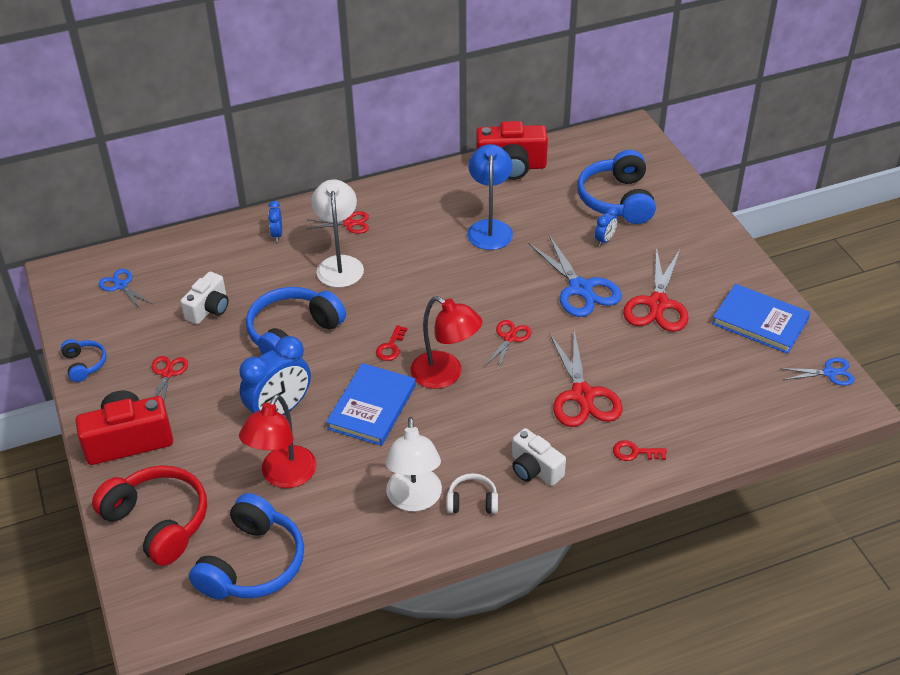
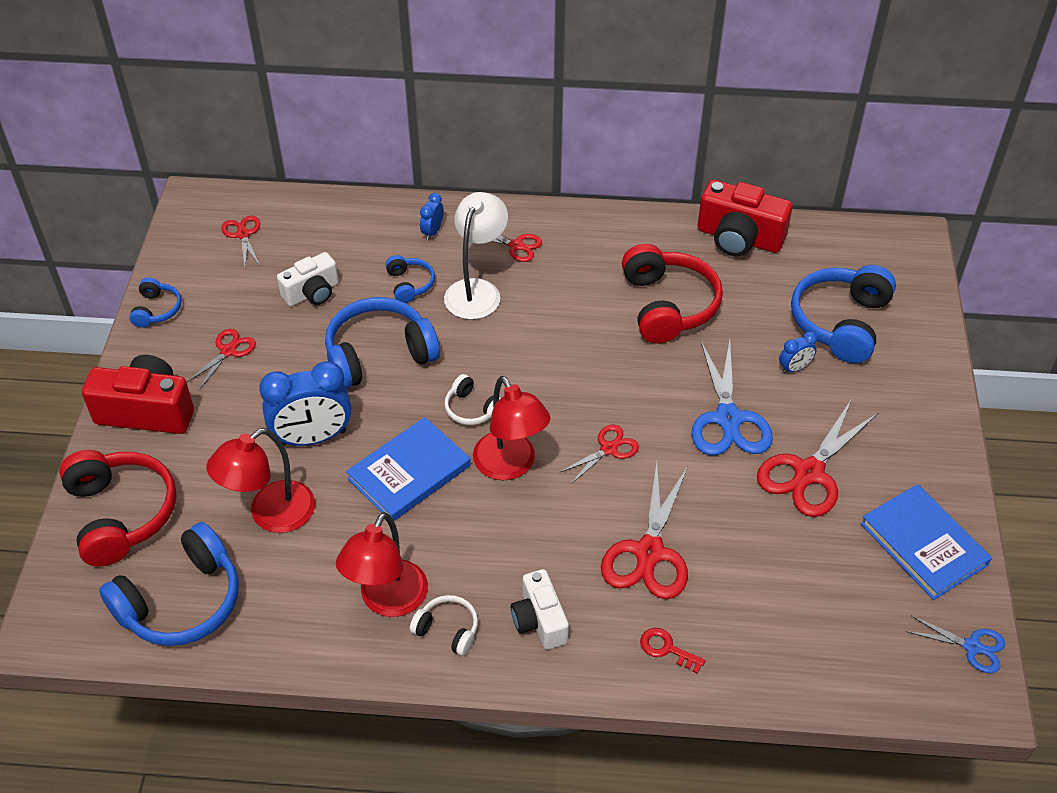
camera: 25 degrees right, 5 degrees up
(121, 285) = (243, 234): blue scissors -> red scissors
(284, 277) = (410, 284): none -> blue headphones
(390, 347) = (472, 409): red key -> white headphones
(414, 500) = (387, 601): white lamp -> red lamp
(489, 228) = (668, 305): blue lamp -> red headphones

